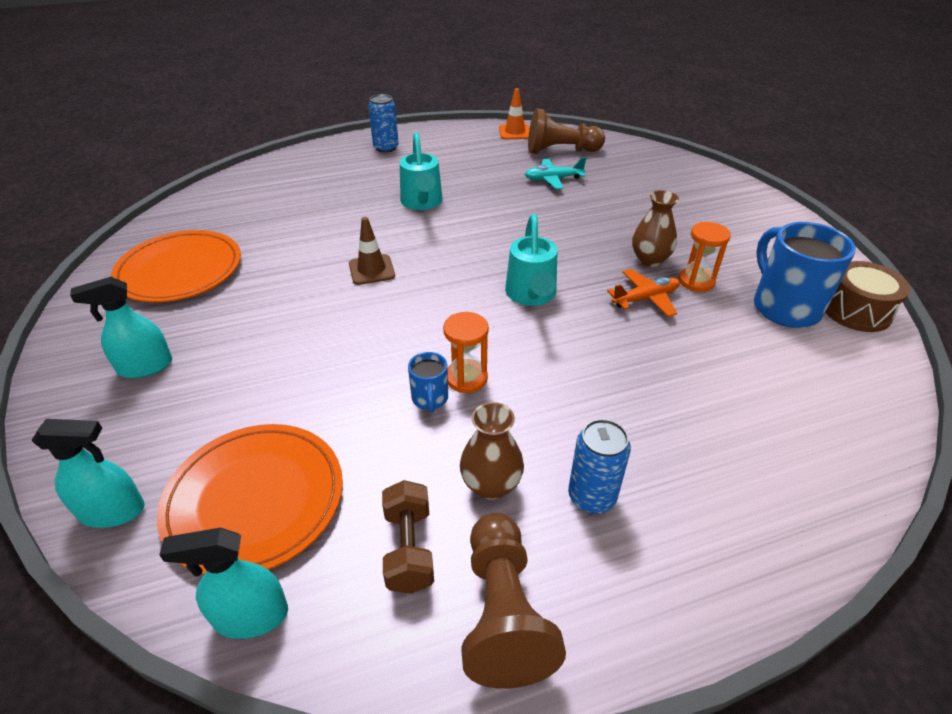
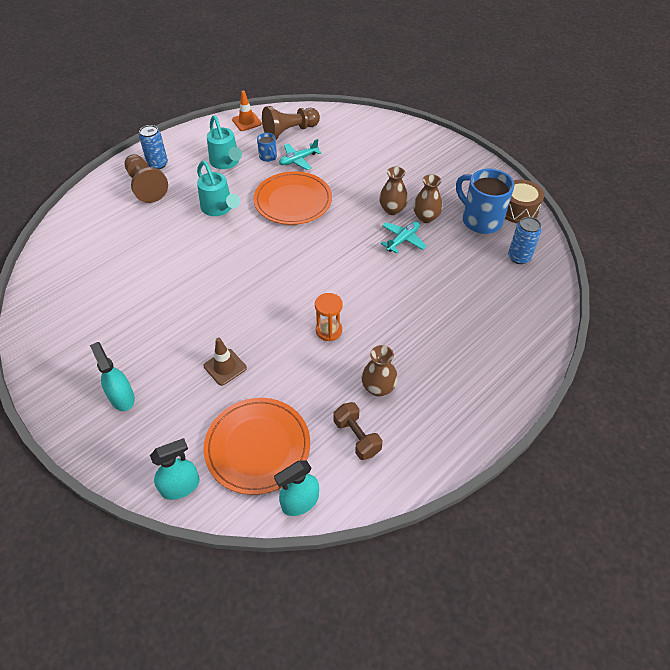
camera: 25 degrees left, 10 degrees up
(145, 366) = (122, 397): turquoise spray bottle -> turquoise spray bottle turned 105 degrees clockwise
(180, 270) = (83, 321): orange plate -> orange plate (293, 201)
(371, 270) = (221, 275): brown traffic cone -> brown traffic cone (225, 367)
(430, 399) = (316, 351): blue mug -> blue mug (268, 157)
(503, 612) = (419, 447): brown pawn -> brown pawn (146, 186)
(531, 296) = (335, 260): turquoise watering can -> turquoise watering can (226, 163)
(592, 497) = (431, 374): blue can -> blue can (519, 257)
(645, 299) = (402, 240): orange plane -> turquoise plane
(696, 281) = (426, 217): orange hourglass -> brown vase

